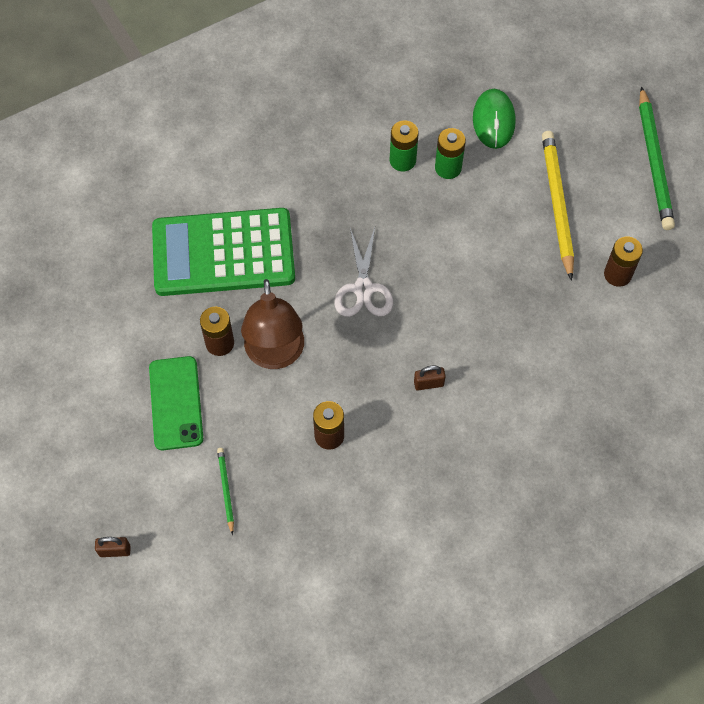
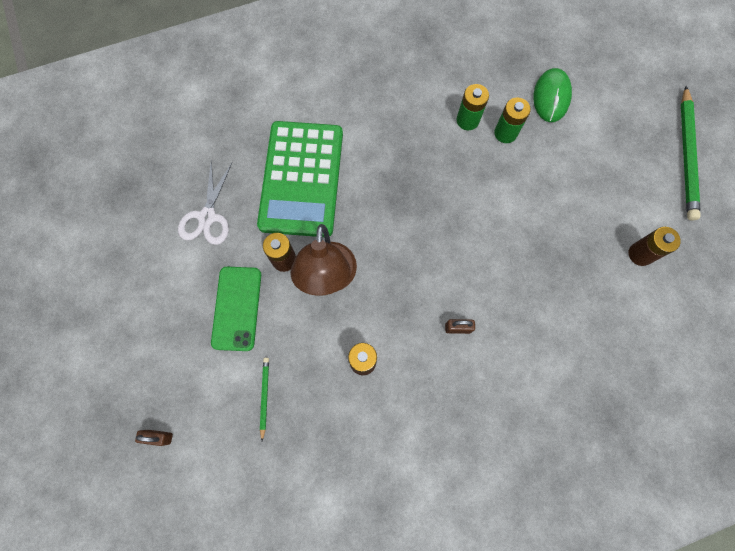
camera: 10 degrees right, 10 degrees up
(223, 253) = (302, 179): green calculator -> green calculator turned 90 degrees counterclockwise
(363, 289) = (415, 230): white scissors -> white scissors (207, 217)
(557, 204) = (595, 181): yellow pencil -> none

